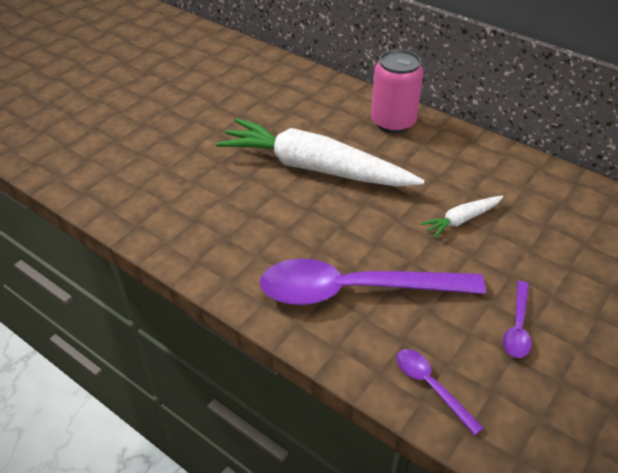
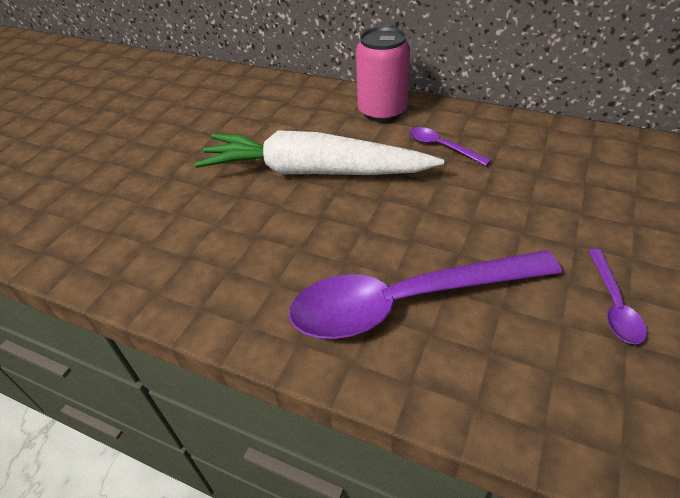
camera: 10 degrees left, 0 degrees up
(431, 386) = (549, 408): purple spoon -> purple spoon (441, 147)
(461, 220) = (495, 195): white carrot -> none

